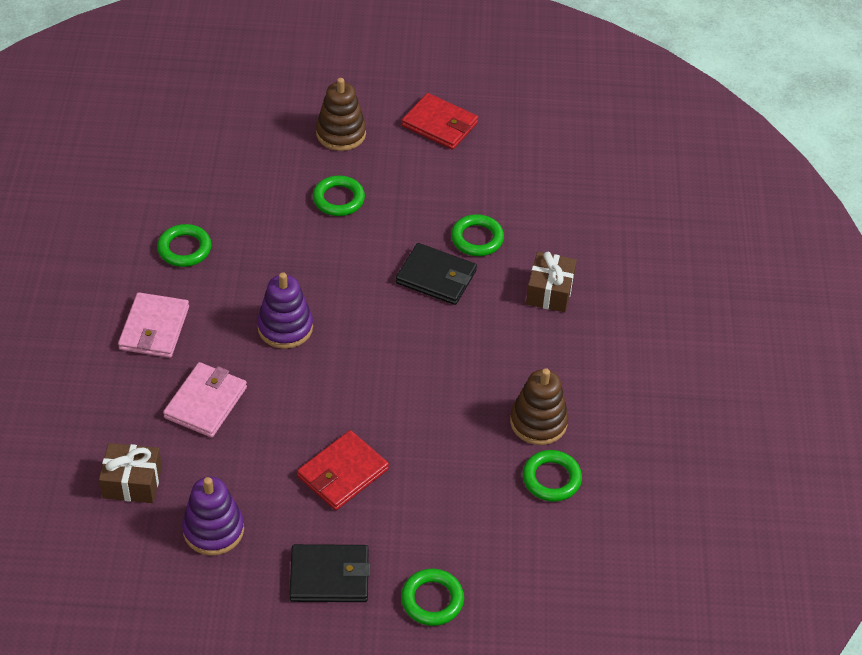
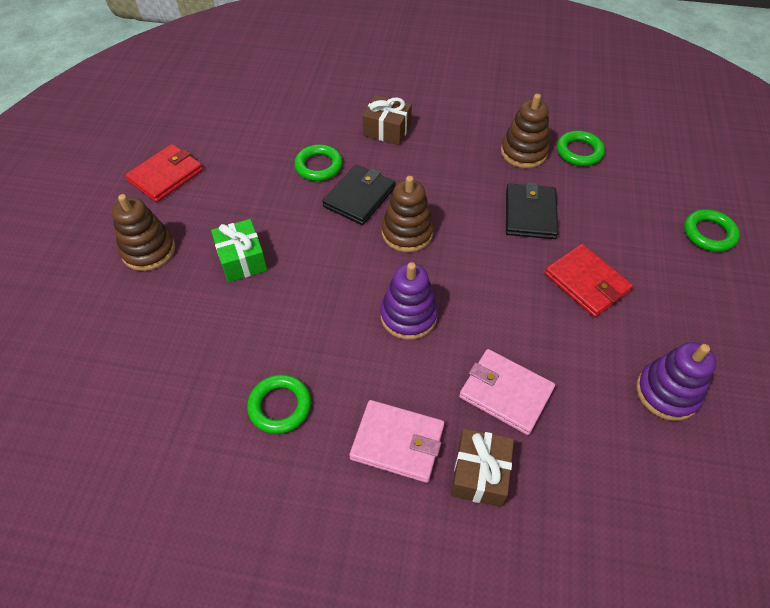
camera: 80 degrees left, 5 degrees up
(132, 482) = (617, 471): brown gift -> brown gift (479, 474)
(329, 576) = (701, 301): black wallet -> black wallet (530, 214)
(338, 199) = (242, 259): green ring -> green gift
(391, 320) = (407, 233): none -> brown stacking toy

